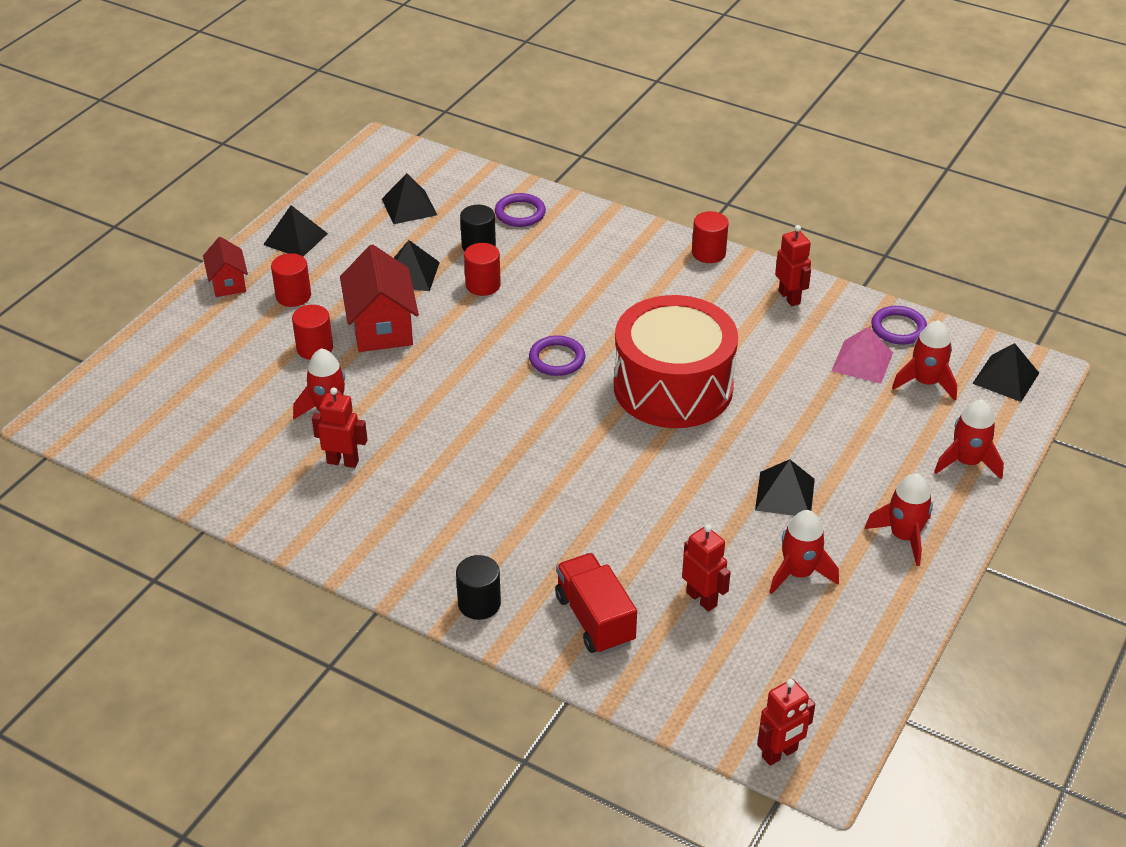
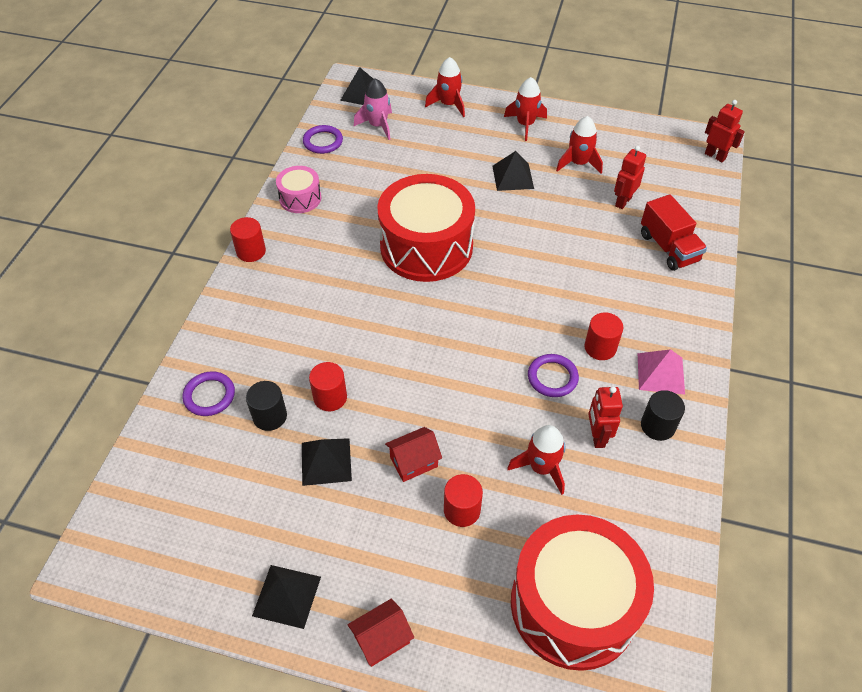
camera: 105 degrees left, 10 degrees up
(185, 397) = (573, 604): none -> red drum
(293, 296) = (387, 560): red cylinder -> red cylinder (600, 347)
(381, 327) = (414, 462): red house -> red house, size x0.58
(409, 207) = (210, 498): black pyramid -> none
(479, 603) = (691, 309): black cylinder -> black cylinder (657, 426)
(557, 359) = (417, 321): purple ring -> purple ring (552, 377)
(594, 619) = (668, 248): red truck -> red truck turned 75 degrees counterclockwise
(789, 297) = (300, 198): red robot -> pink drum
(862, 361) = (365, 155): pink pyramid -> pink pyramid (660, 373)
(925, 382) = (378, 126): red rocket -> pink rocket

